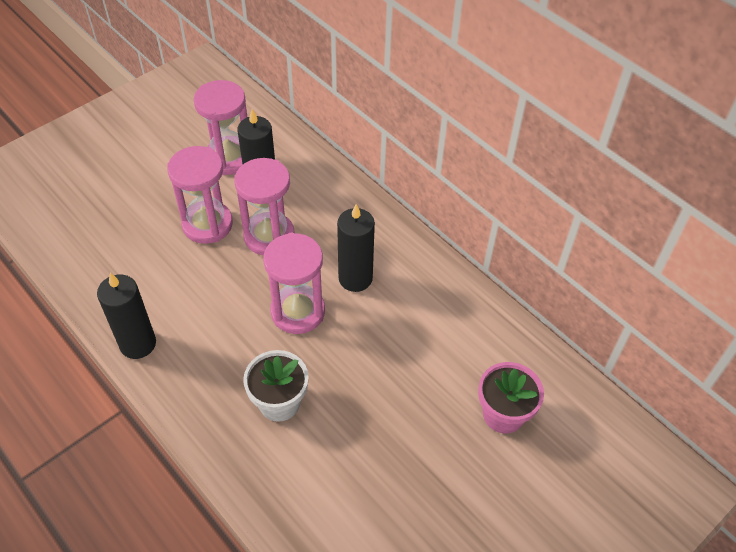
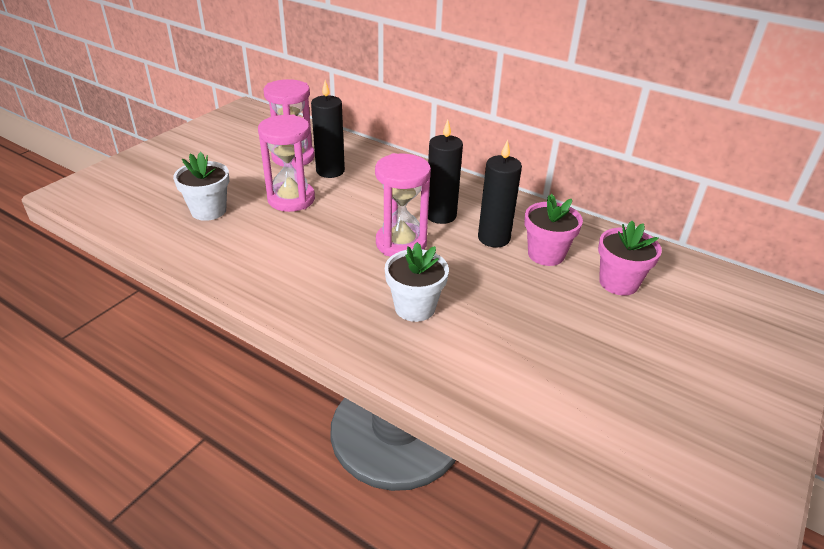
camera: 15 degrees left, 15 degrees down
(120, 227) = (208, 211): none -> white flower pot
(138, 344) = (256, 287): black candle -> black candle (494, 238)
(269, 236) = (351, 199): pink hourglass -> none
(444, 358) = (546, 254): none -> pink flower pot

